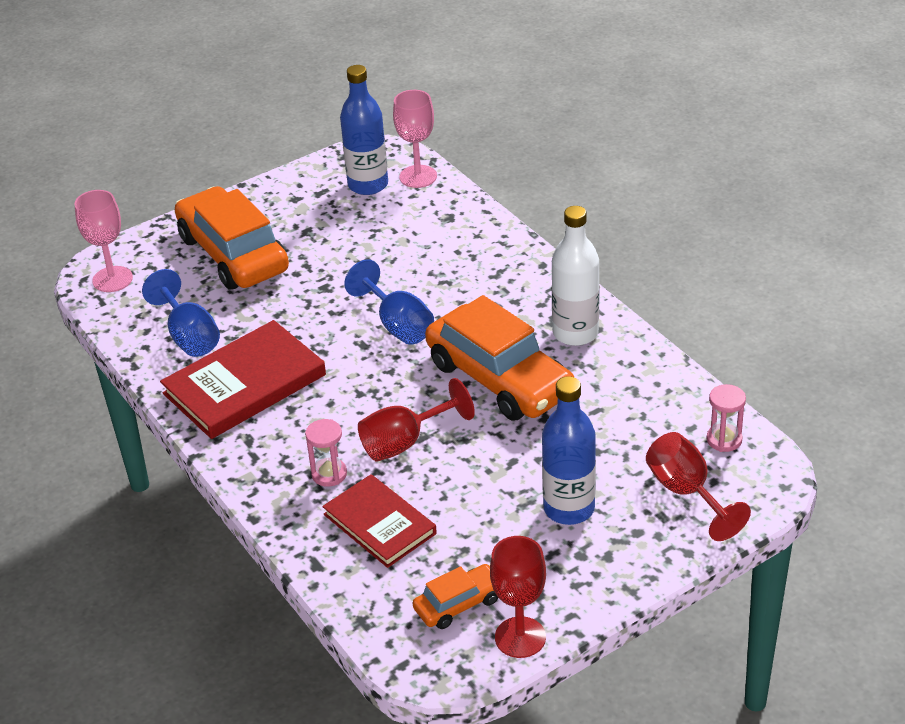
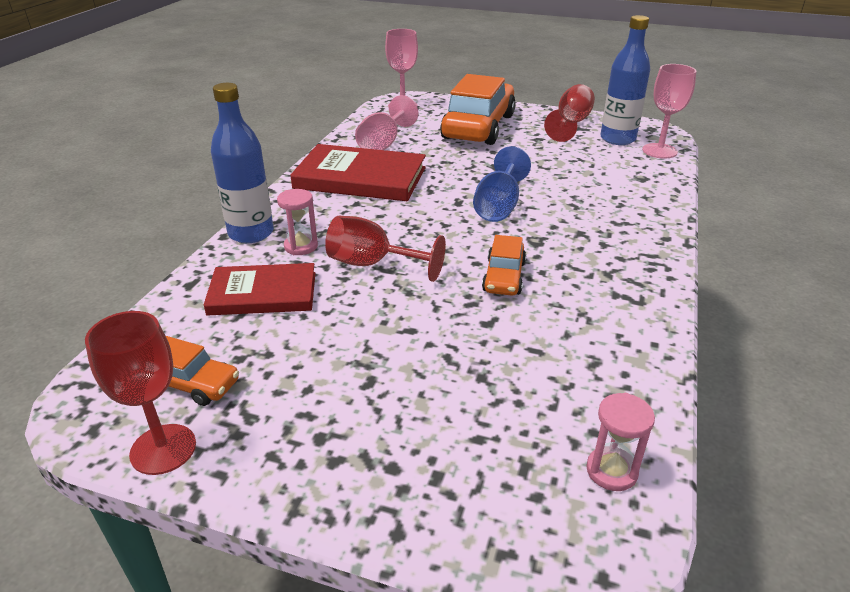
camera: 50 degrees right, 5 degrees down
(189, 336) = (383, 144): blue goblet -> pink goblet
(379, 524) = (263, 293): red book -> red book turned 75 degrees clockwise
(500, 378) = (504, 277): orange car -> orange car, size x0.48
(569, 508) = (381, 396): blue bottle -> blue bottle (251, 233)
(575, 333) = (615, 291): white bottle -> none
(686, 492) = (493, 480): red goblet -> red goblet (571, 124)

